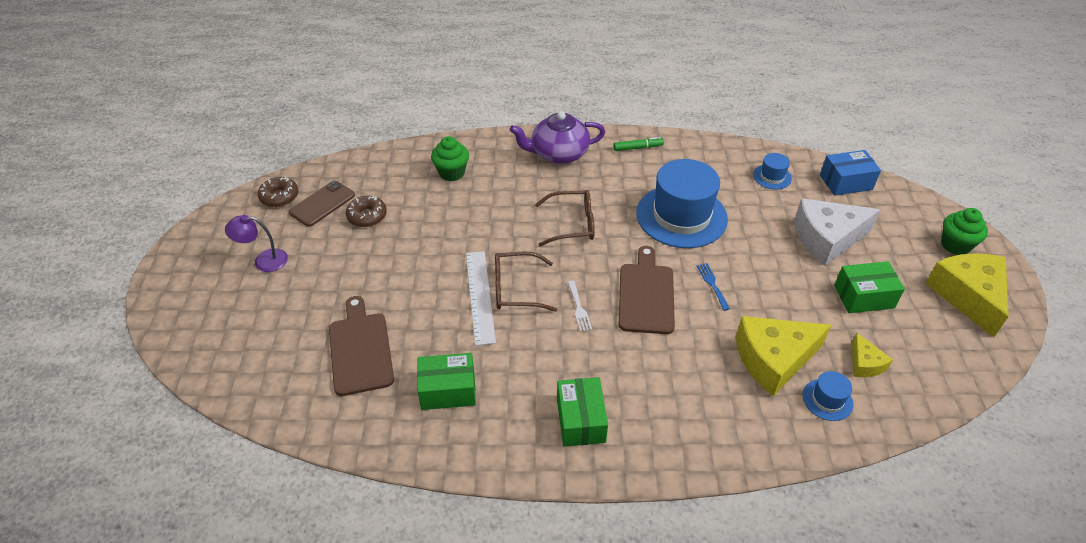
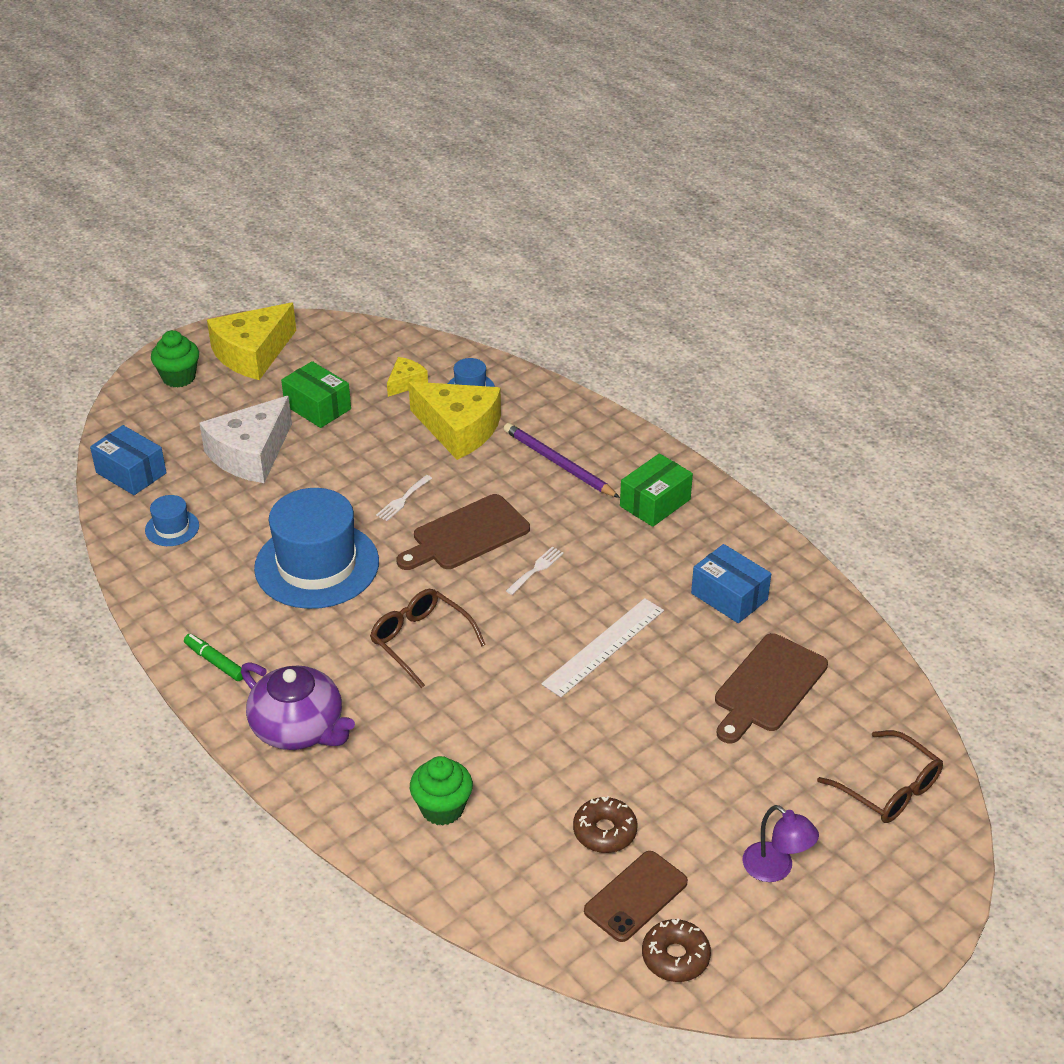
camera: 130 degrees left, 5 degrees down
(322, 204) = (635, 896): brown phone -> brown phone turned 45 degrees counterclockwise
(448, 390) = (729, 596): green box -> blue box
(516, 289) = (564, 627): brown glasses -> brown glasses (889, 789)
(680, 393) = (558, 463): none -> purple pencil
(712, 284) = (403, 500): blue fork -> white fork
(826, 239) = (250, 454): white cheese -> white cheese turned 90 degrees clockwise

